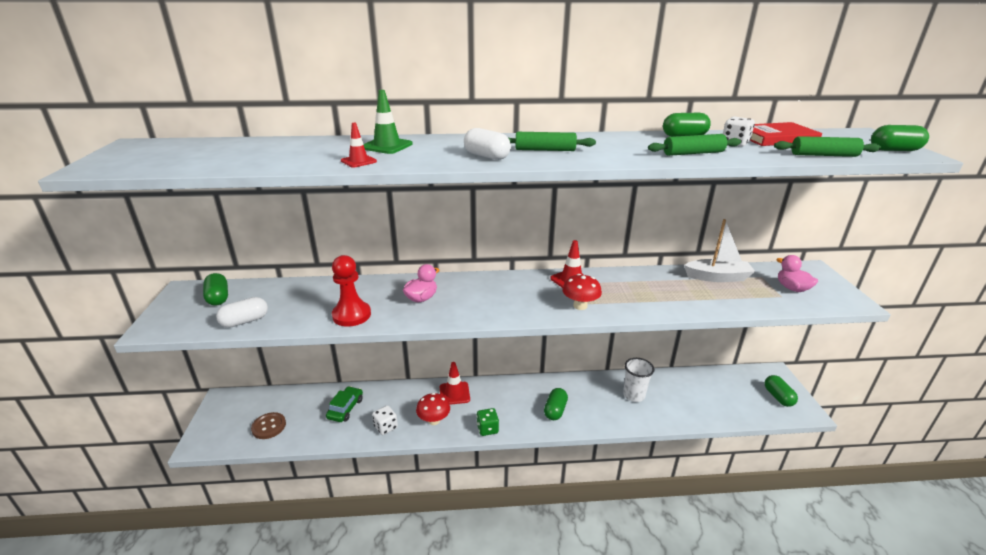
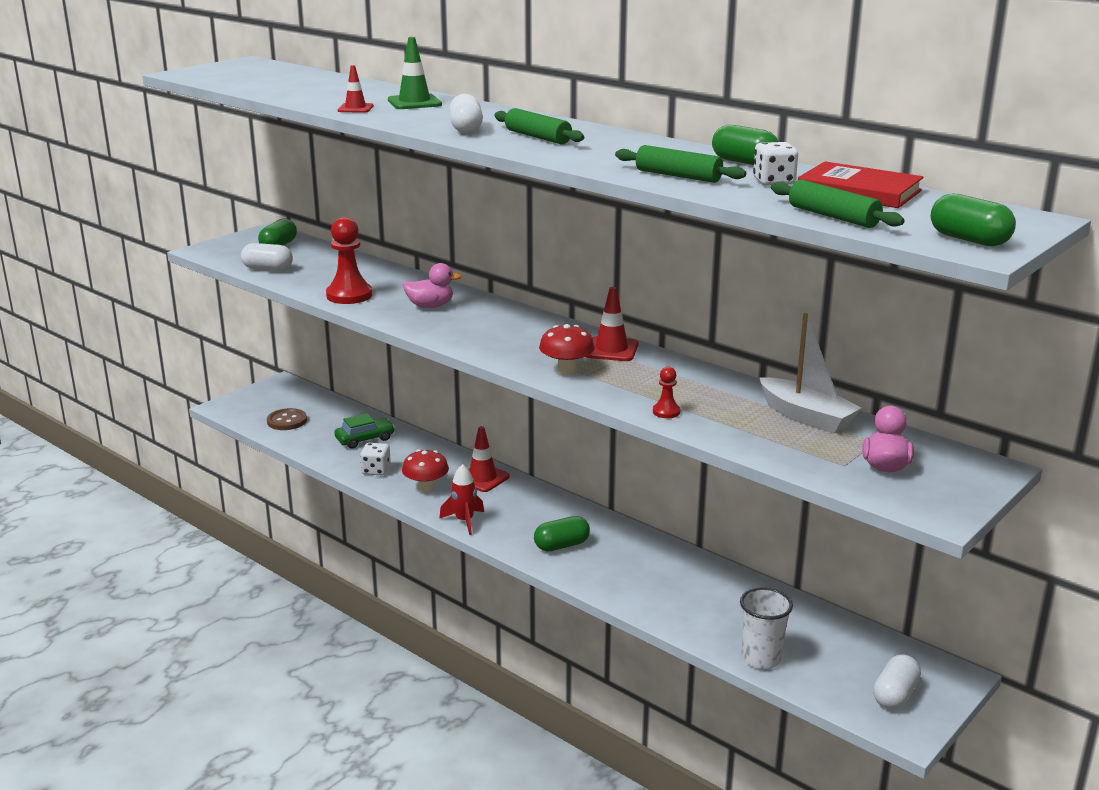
camera: 45 degrees right, 5 degrees down
(487, 429) = (464, 521): green dice -> red rocket
(633, 395) = (683, 583): white cup -> white cup (761, 658)
(670, 306) = (666, 412): none -> red pawn
(778, 397) = (895, 695): green capsule -> white capsule

